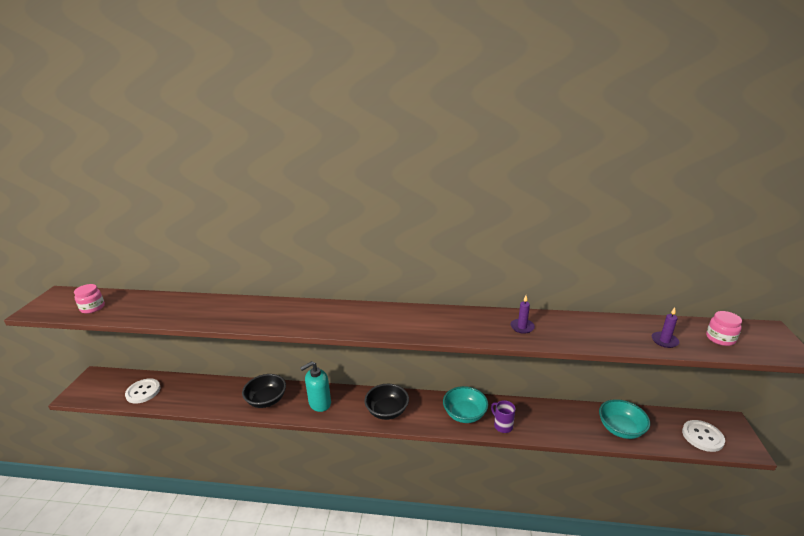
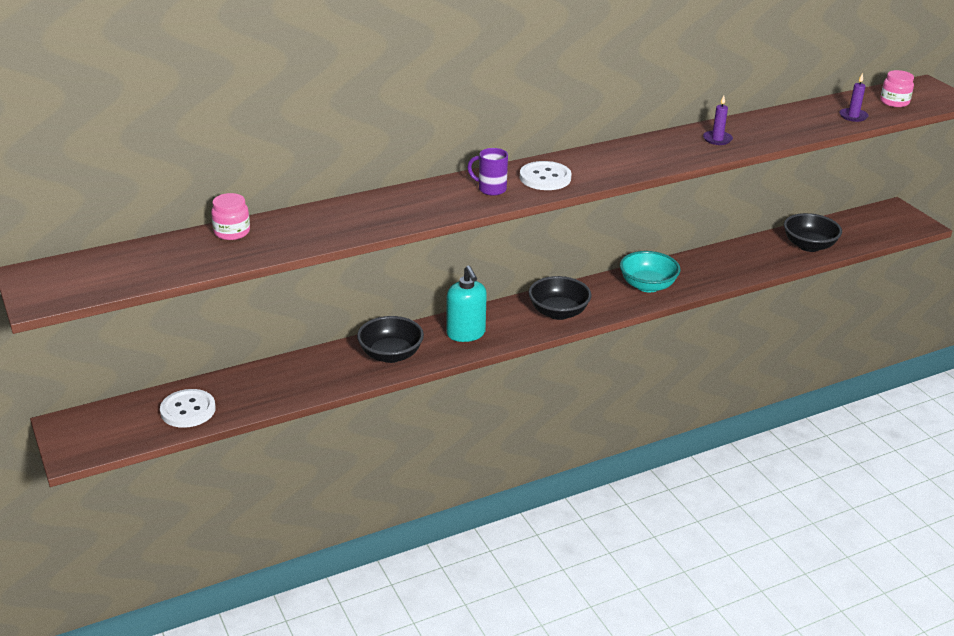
camera: 35 degrees left, 5 degrees up
(92, 308) = (136, 270): pink jar -> pink jar (232, 232)
(319, 403) = (466, 334): turquoise soap dispenser -> turquoise soap dispenser turned 45 degrees counterclockwise
(502, 426) = (697, 282): purple mug -> purple mug (491, 189)
(620, 429) = (809, 246): turquoise bowl -> black bowl
(702, 436) = (881, 228): white button -> white button (545, 178)

